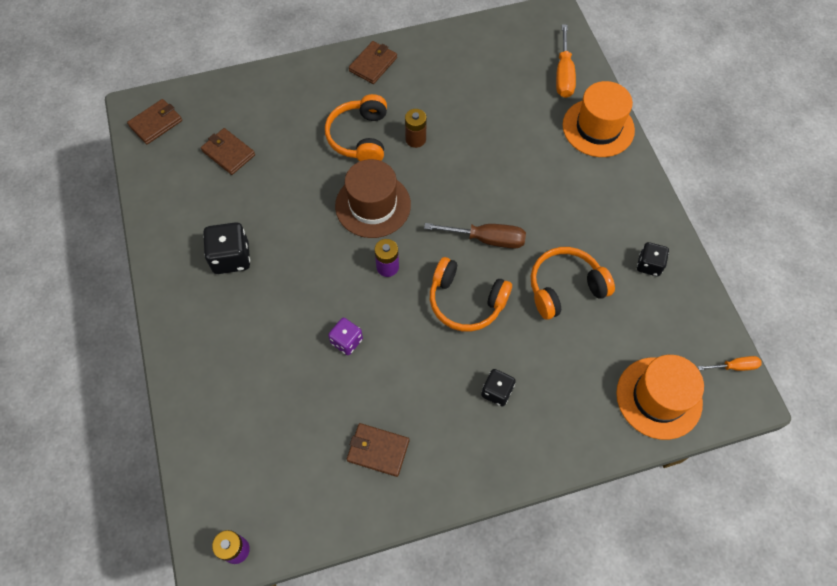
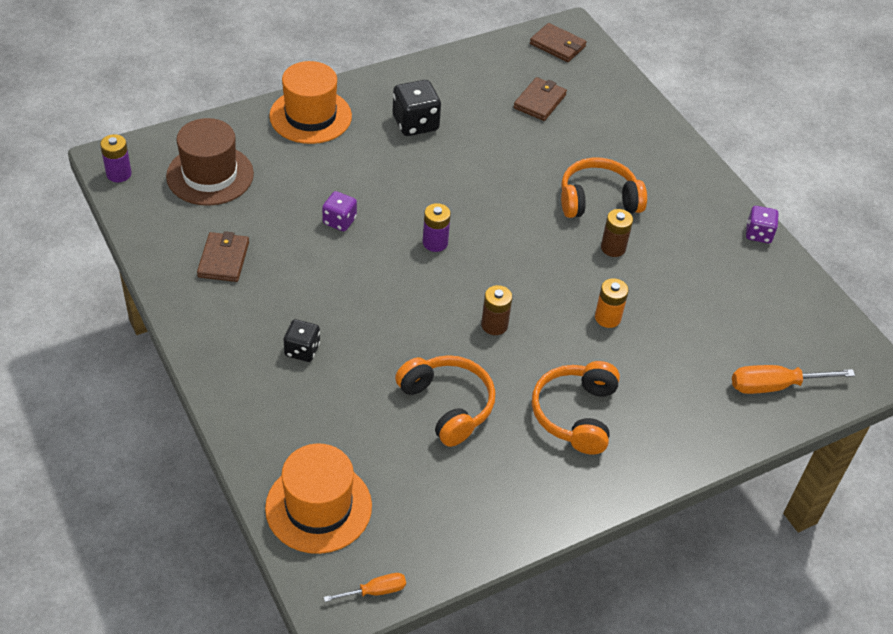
camera: 75 degrees right, 15 degrees down
(373, 64) = (707, 198): brown wallet -> none
(373, 205) = (510, 221): brown hat -> brown hat (210, 175)
(417, 43) = (758, 234): none -> purple dice
(466, 301) = (408, 313): orange headphones -> orange headphones (575, 414)
(486, 239) = (494, 325): brown screwdriver -> brown battery
(488, 160) = (607, 318): none -> orange battery
(598, 128) = (700, 429): orange hat -> orange hat (310, 116)
(649, 265) = (502, 493): black dice -> none
(734, 366) = (375, 591): orange screwdriver -> orange screwdriver turned 90 degrees counterclockwise

